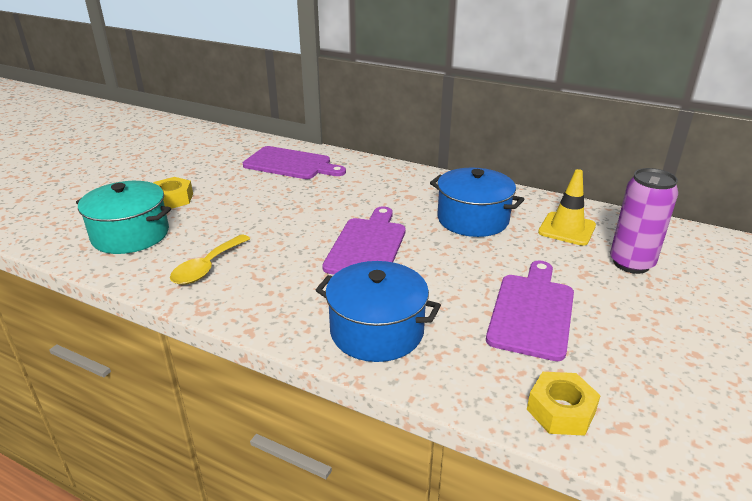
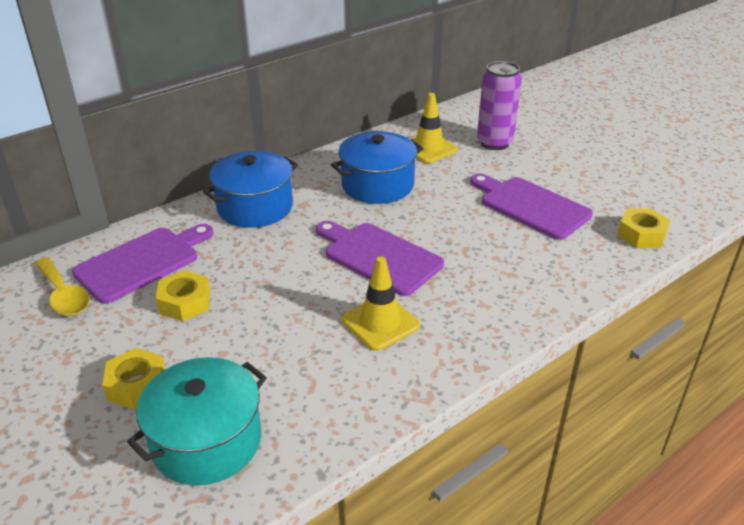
camera: 65 degrees left, 5 degrees up
(207, 267) = (341, 379): yellow spoon -> yellow spoon (64, 295)
(258, 189) = (185, 302): none -> yellow nut
(280, 268) = (380, 323): none -> yellow traffic cone
(377, 331) = (517, 289): blue pot -> blue pot (255, 207)

